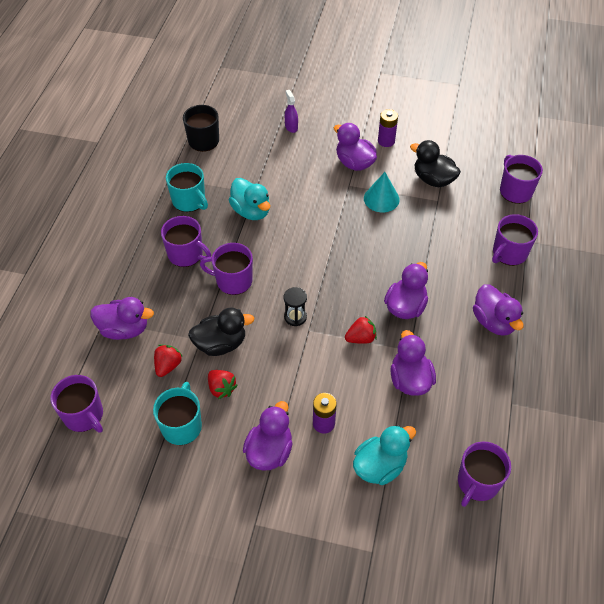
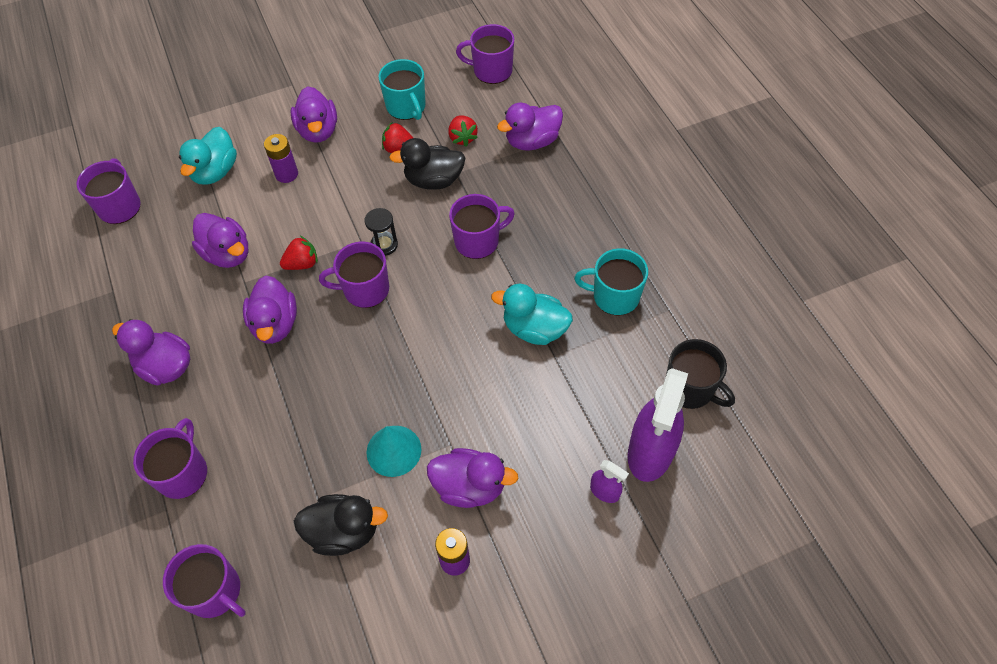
camera: 145 degrees right, 5 degrees up
(186, 254) = (552, 237): purple mug -> purple mug (365, 289)
(221, 344) = (433, 180): black duck -> black duck turned 45 degrees clockwise
(253, 128) = (650, 452): none -> purple spray bottle
(361, 338) = (302, 263): red strawberry -> red strawberry turned 150 degrees counterclockwise

